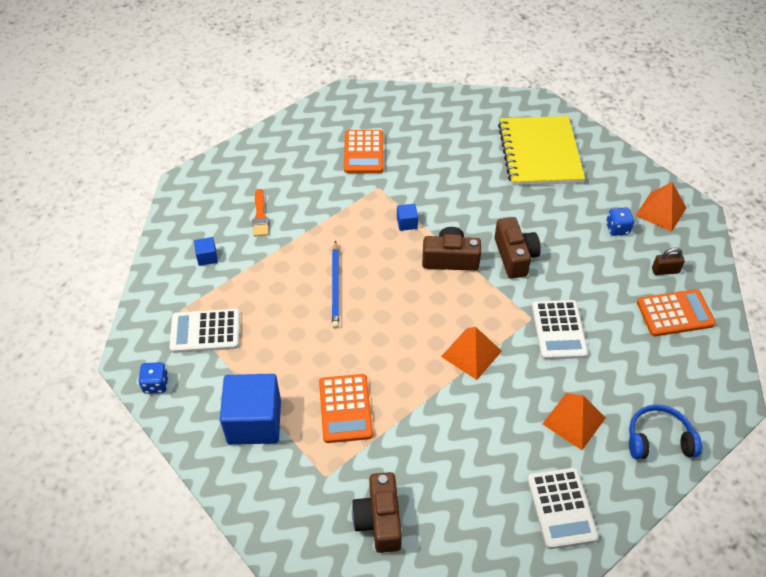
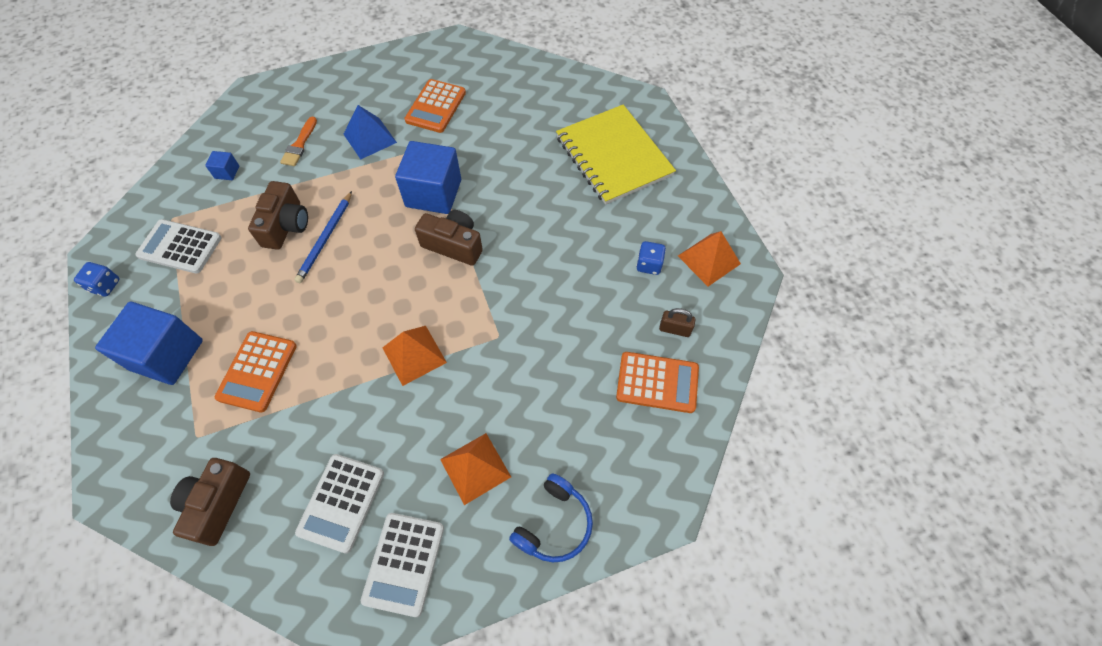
camera: 20 degrees right, 10 degrees up
(321, 193) = (370, 138): none -> blue pyramid
(407, 223) = (433, 193): blue cube -> blue cube, size x2.33
(515, 256) = (521, 262): brown camera -> brown camera (286, 225)
(539, 153) = (613, 156): yellow notebook -> yellow notebook turned 45 degrees counterclockwise
(559, 330) = (519, 359): white calculator -> white calculator (341, 502)
(658, 439) = (554, 524): blue headphones -> blue headphones turned 105 degrees clockwise

